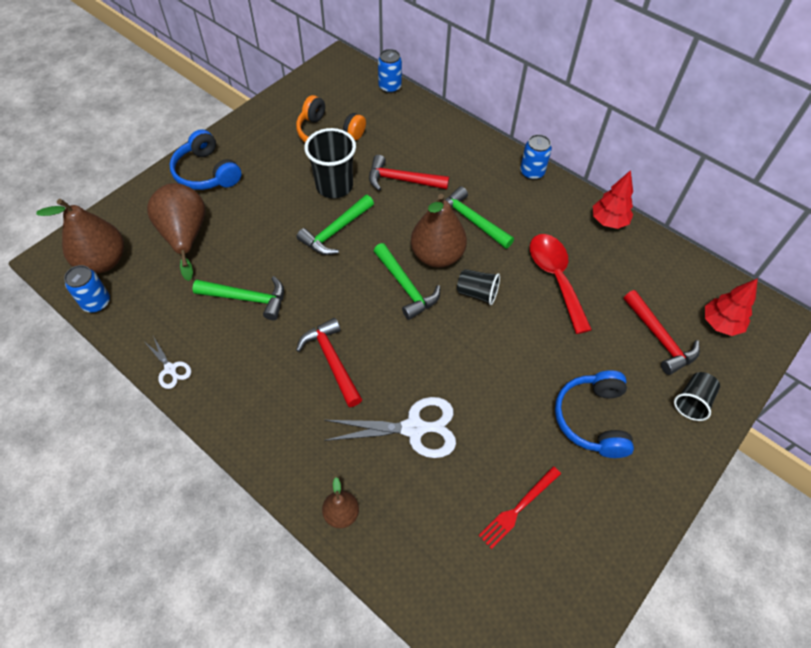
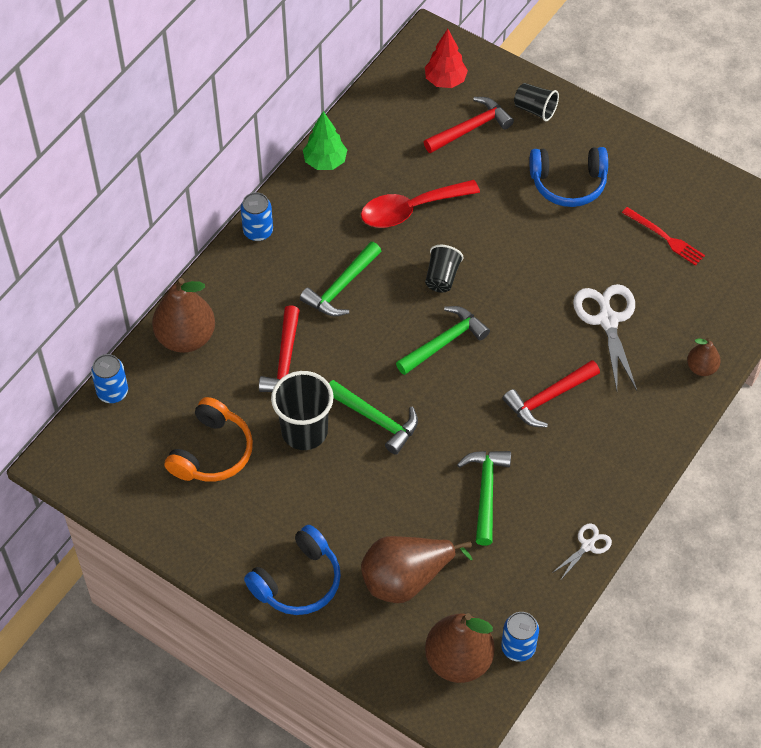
camera: 95 degrees left, 0 degrees up
(437, 255) = (397, 316): brown pear -> brown pear (186, 337)
(608, 221) = (325, 162): red tree -> green tree

